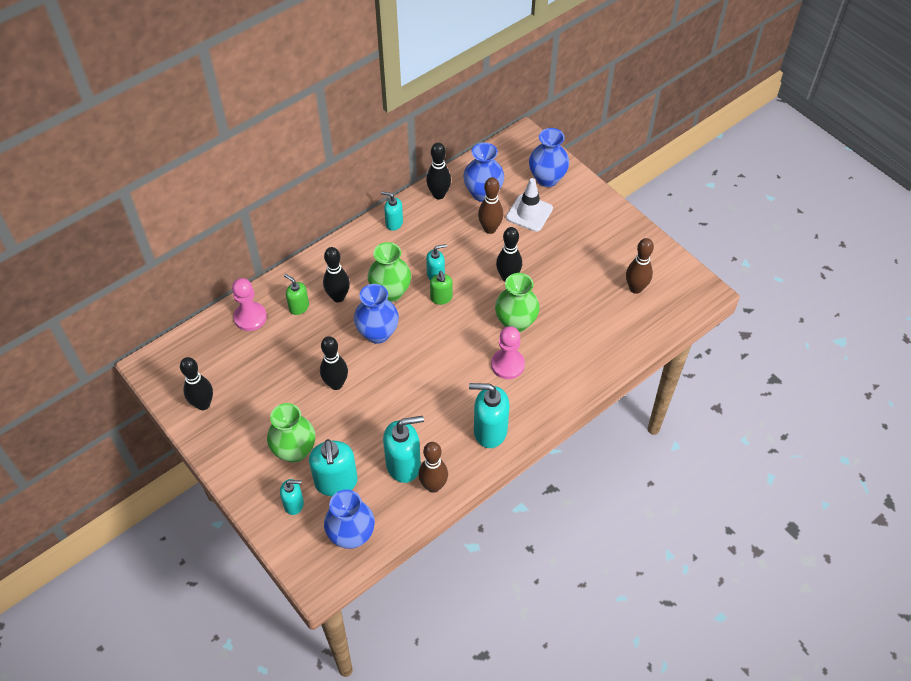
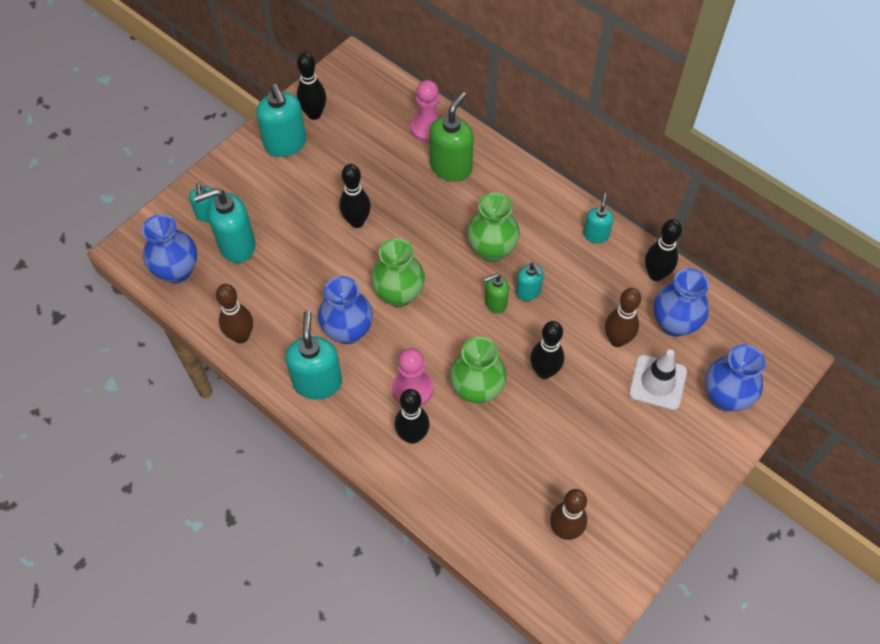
camera: 80 degrees right, 5 degrees up
(294, 450) = (270, 202): green vase -> green vase (399, 294)
(299, 307) = (451, 167): green soap dispenser -> green soap dispenser, size x1.75
(338, 297) = (473, 201): black bowling pin -> black bowling pin (412, 436)
(377, 333) = (431, 248): blue vase -> blue vase (348, 331)
(404, 465) = (264, 303): turquoise soap dispenser -> turquoise soap dispenser (285, 144)

